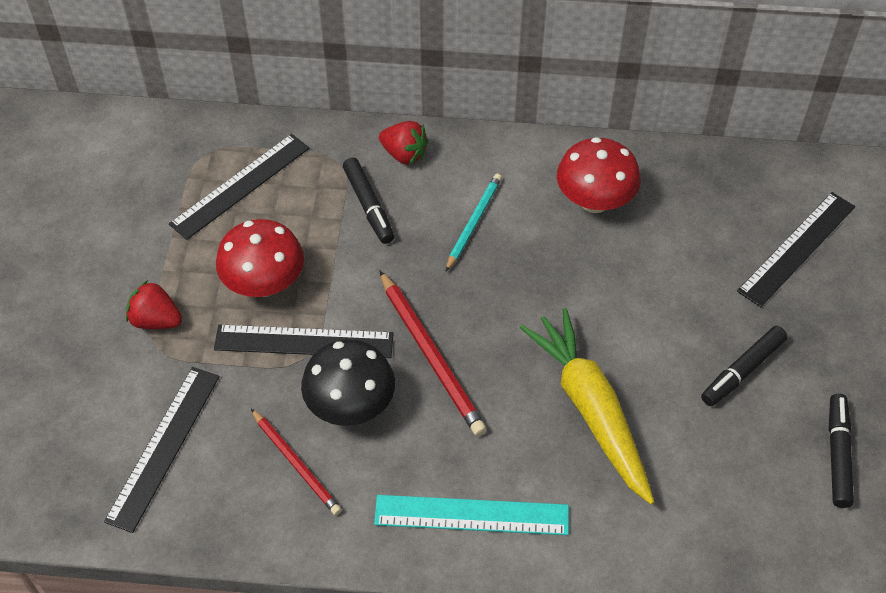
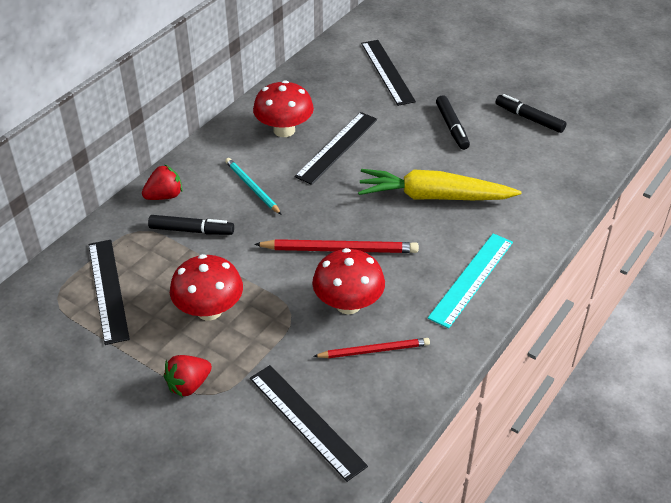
camera: 60 degrees left, 10 degrees down
(304, 341) = (277, 308): black ruler -> black ruler (337, 147)
(350, 405) = (348, 304): black mushroom -> red mushroom

